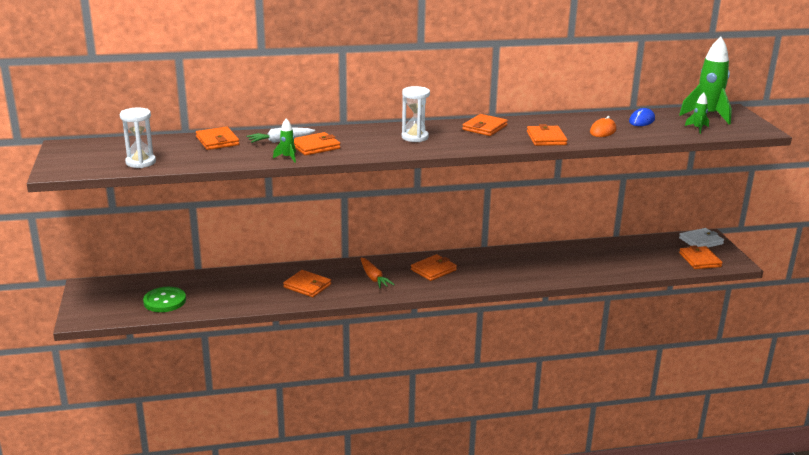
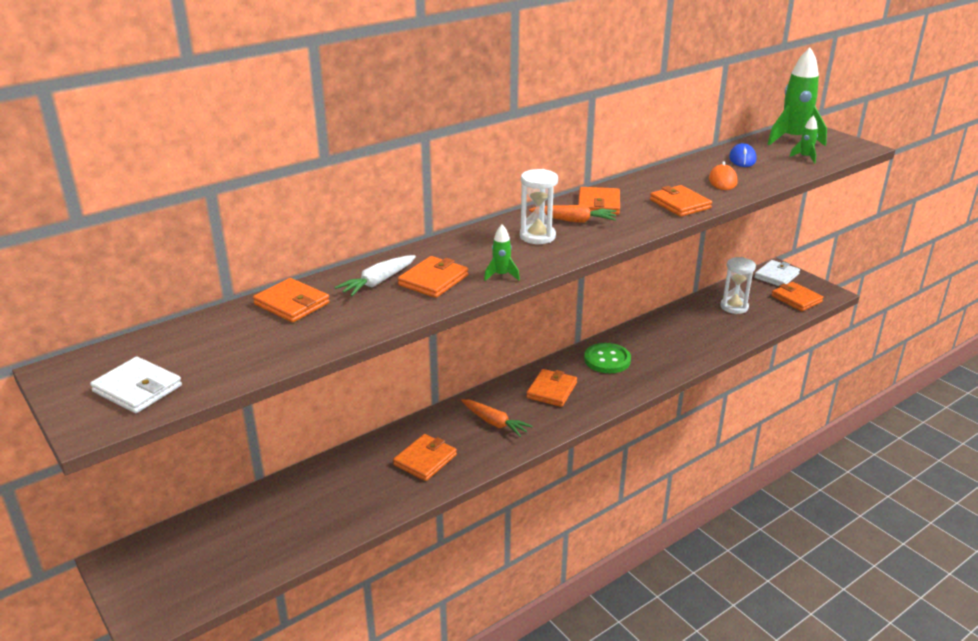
camera: 25 degrees left, 5 degrees up
(93, 161) = (137, 388): none -> white wallet
(141, 162) = (216, 370): white hourglass -> white hourglass (734, 307)
(165, 301) = (254, 547): green button -> green button (607, 360)
(287, 157) = (417, 307): green rocket -> green rocket (501, 275)
(307, 286) = (425, 460): orange wallet -> orange wallet turned 60 degrees counterclockwise
(453, 133) = (574, 220): none -> orange carrot

